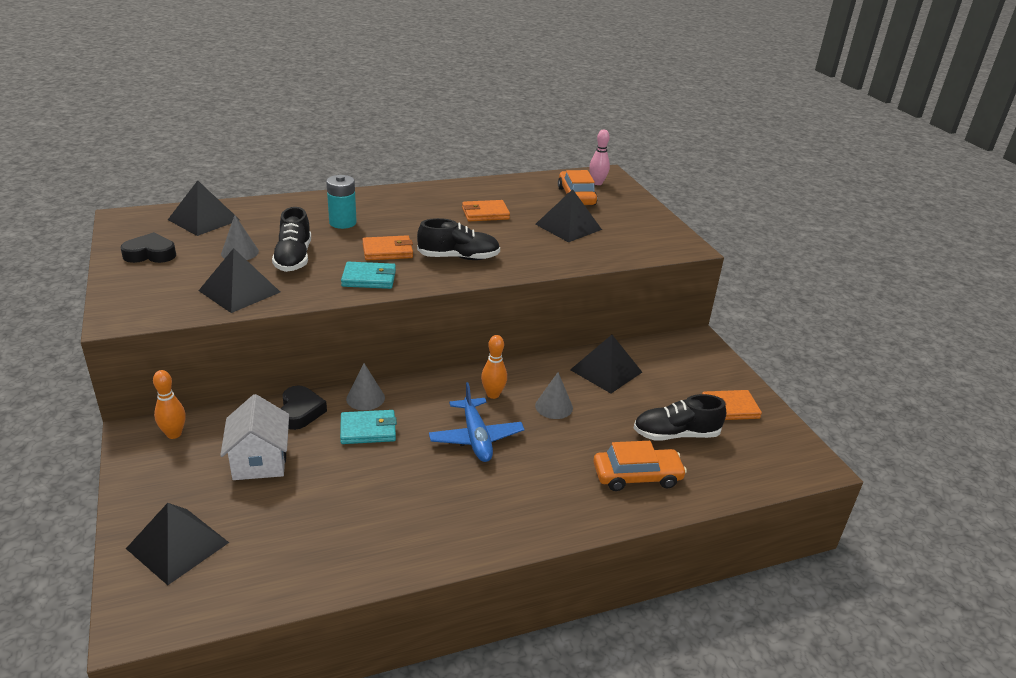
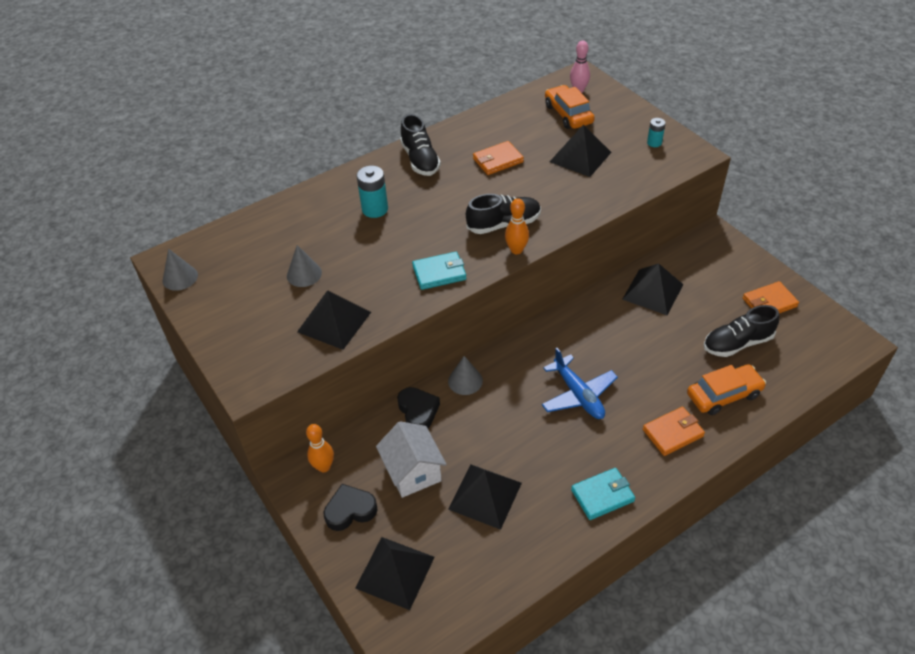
camera: 10 degrees left, 15 degrees up
(150, 254) = (223, 300): black heart -> black heart (350, 510)
(204, 220) = (243, 242): black pyramid -> black pyramid (485, 496)
(293, 258) = (357, 267): black shoe -> black shoe (420, 160)
(368, 430) = (485, 413): turquoise wallet -> turquoise wallet (602, 495)
(387, 251) = (436, 234): orange wallet -> orange wallet (672, 433)
(493, 394) = (570, 345): orange bowling pin -> orange bowling pin (516, 250)
(554, 406) = (626, 343): grey cone -> grey cone (180, 277)
(650, 231) = (654, 143): none -> turquoise battery

